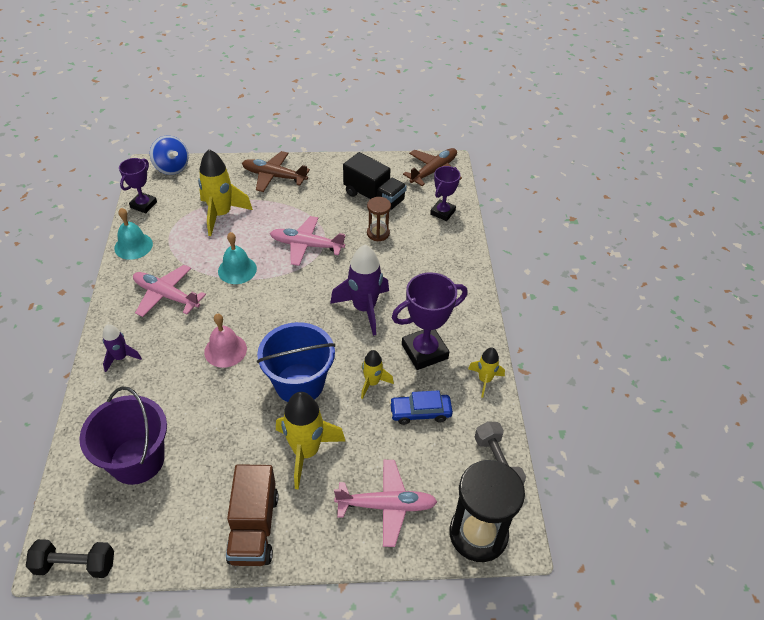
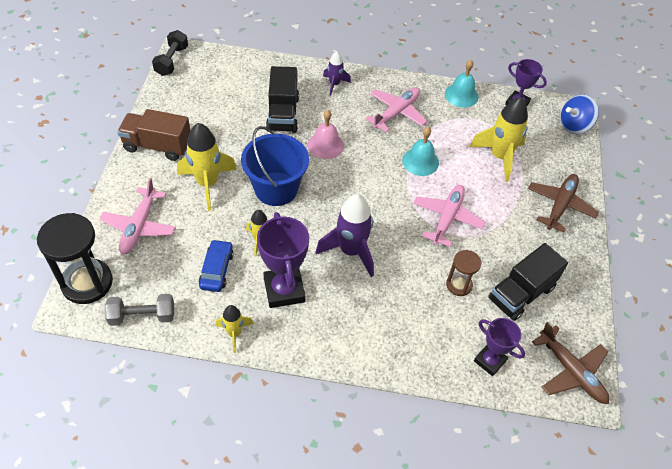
camera: 100 degrees right, 5 degrees up
(137, 460) = (238, 90): purple bucket -> none
(179, 400) = (283, 114): none -> black truck

